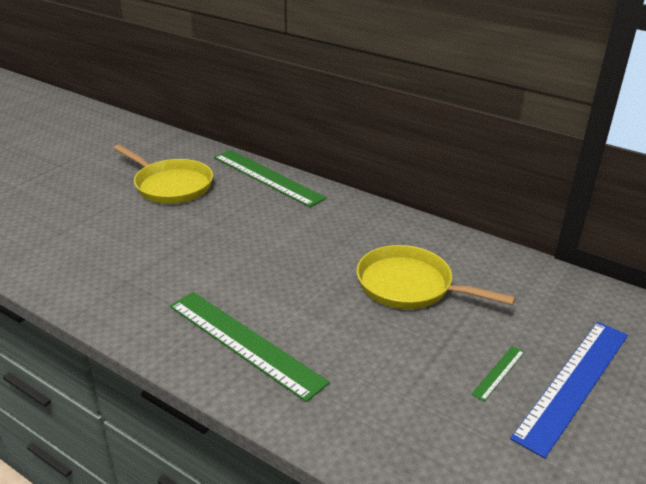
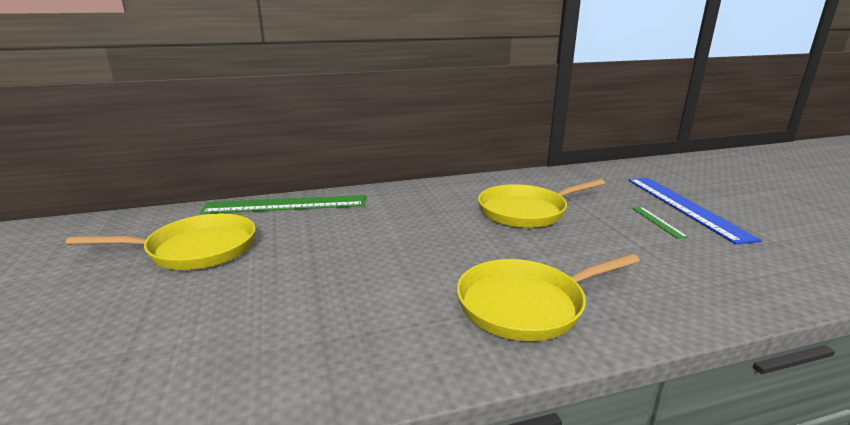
camera: 50 degrees left, 10 degrees down
(244, 342) = (526, 305): green ruler -> yellow pan

